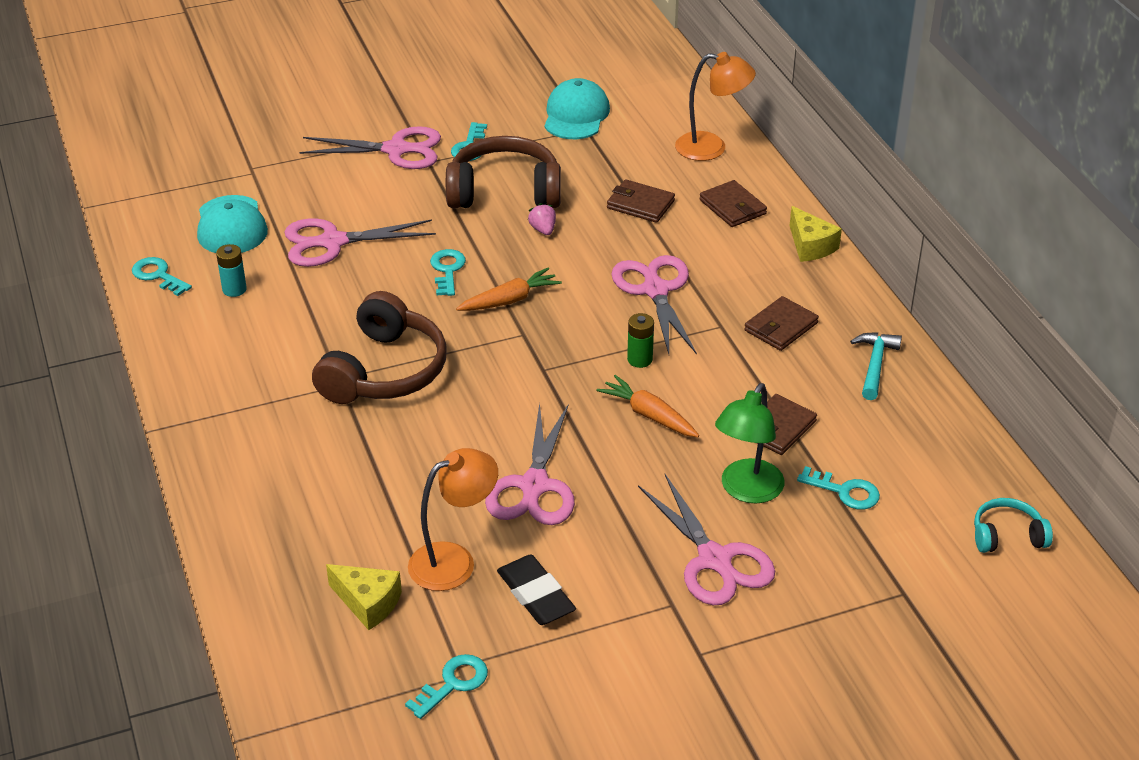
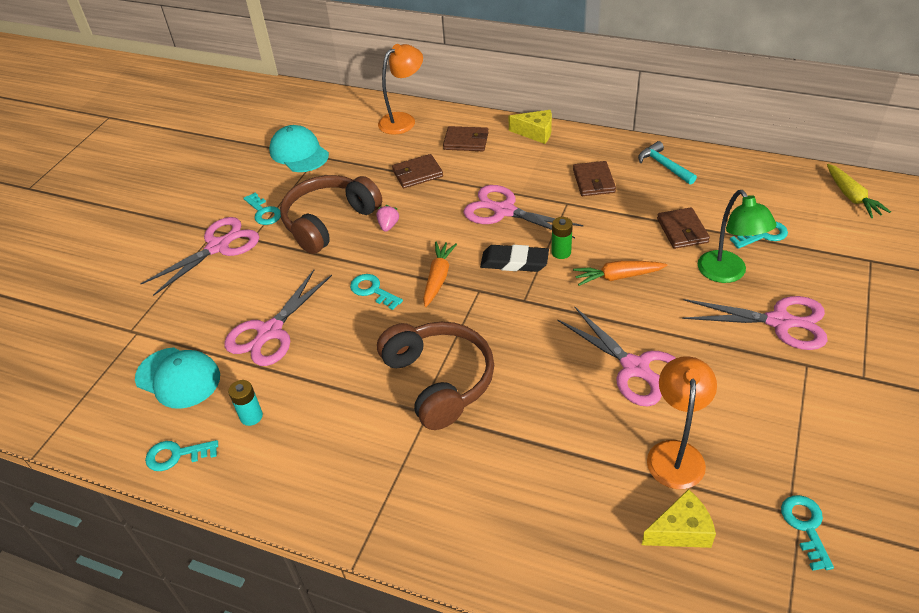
camera: 45 degrees left, 5 degrees up
(536, 595) = (746, 428): black eraser -> black eraser (514, 262)
(543, 230) = (388, 226): pink strawberry -> pink strawberry turned 75 degrees clockwise
(1007, 536) = (851, 197): turquoise headphones -> yellow carrot

